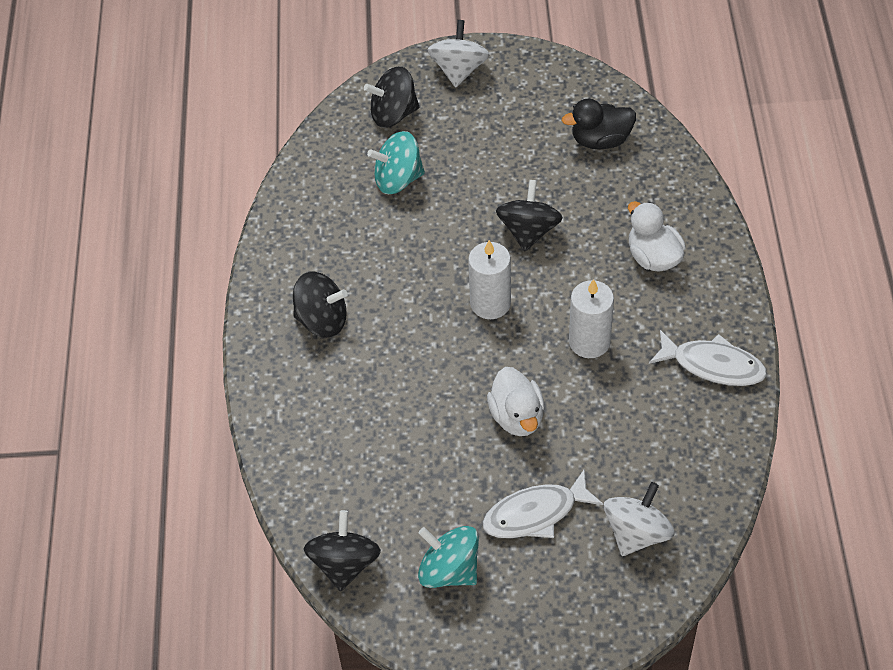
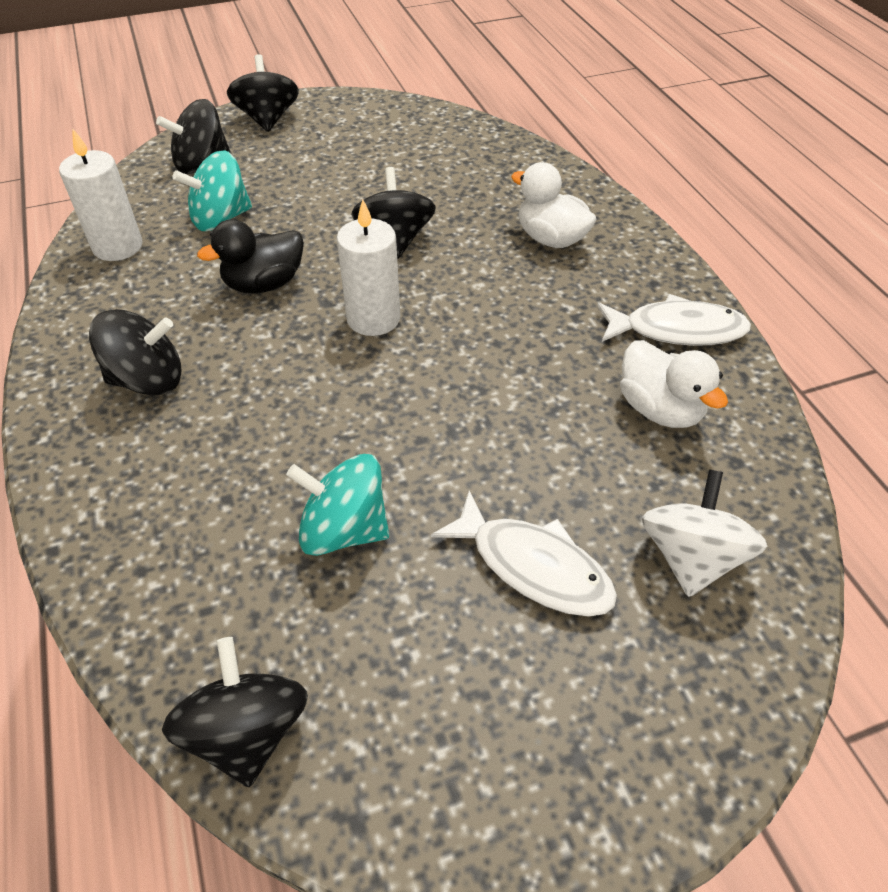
camera: 20 degrees left, 5 degrees down
(449, 570) = (430, 693): turquoise spinning top -> turquoise spinning top (344, 529)
(459, 70) = (267, 119): white spinning top -> black spinning top
(517, 416) = (456, 440): white duck -> white duck (659, 409)
(535, 513) = (533, 566): white fish -> white fish turned 105 degrees counterclockwise
(589, 342) = (515, 335): white candle -> white candle (118, 247)
(600, 140) = (444, 151): black duck -> black duck (264, 284)

